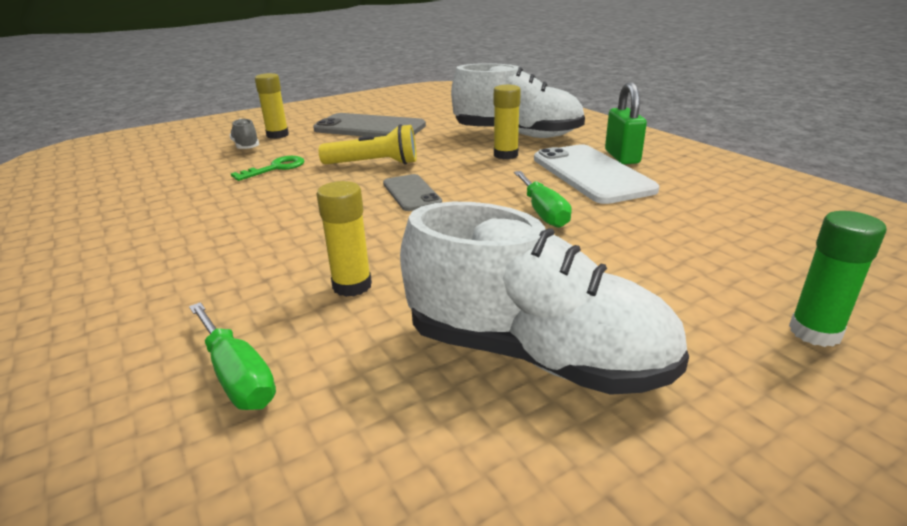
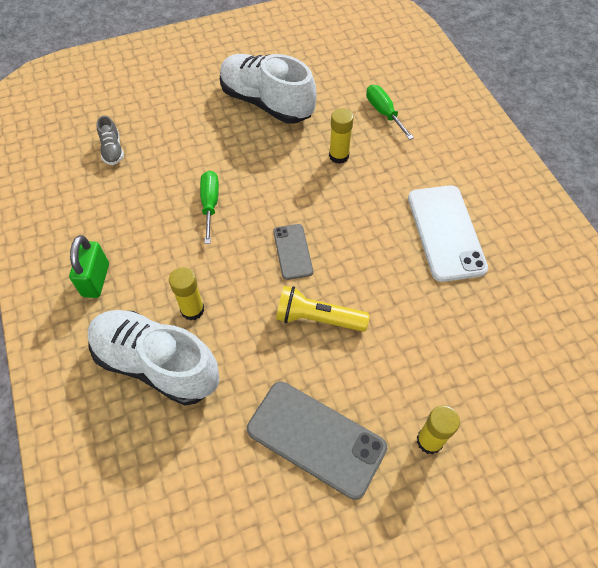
camera: 170 degrees left, 30 degrees up
(246, 146) = (457, 406): grey shoe -> grey shoe (112, 150)
(275, 168) = (410, 330): green key -> none
(591, 174) = (143, 252): white phone -> white phone (446, 232)
(815, 332) = (151, 94): green glue stick -> none

